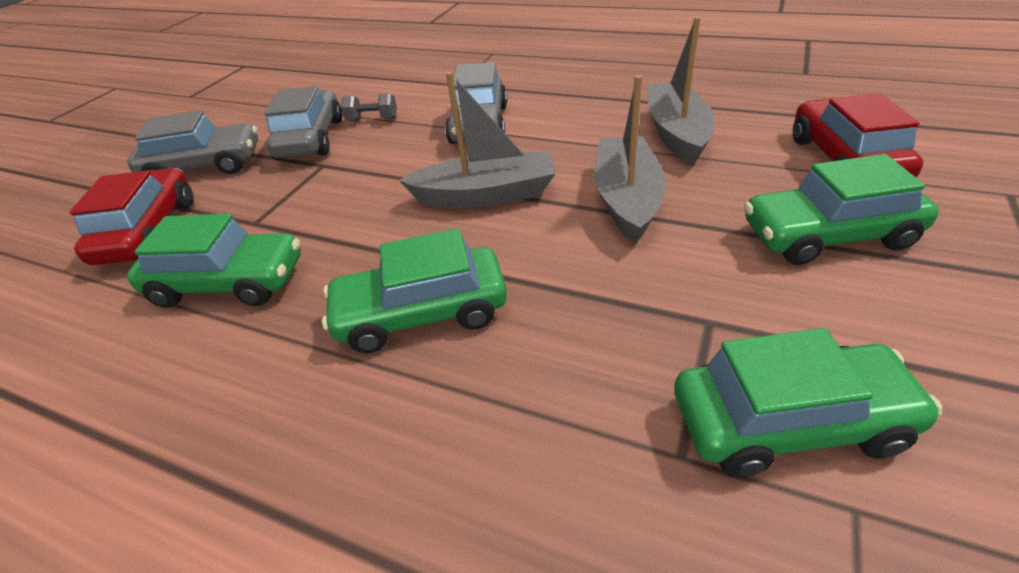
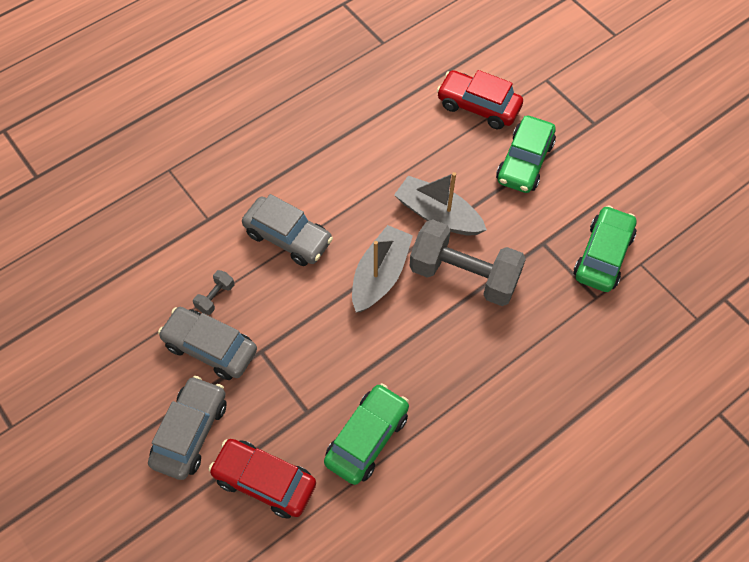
camera: 65 degrees left, 20 degrees up
(421, 313) = (462, 350): green car -> none
(554, 261) = (464, 275): none -> grey dumbbell
(676, 133) = (394, 150): grey boat -> none

